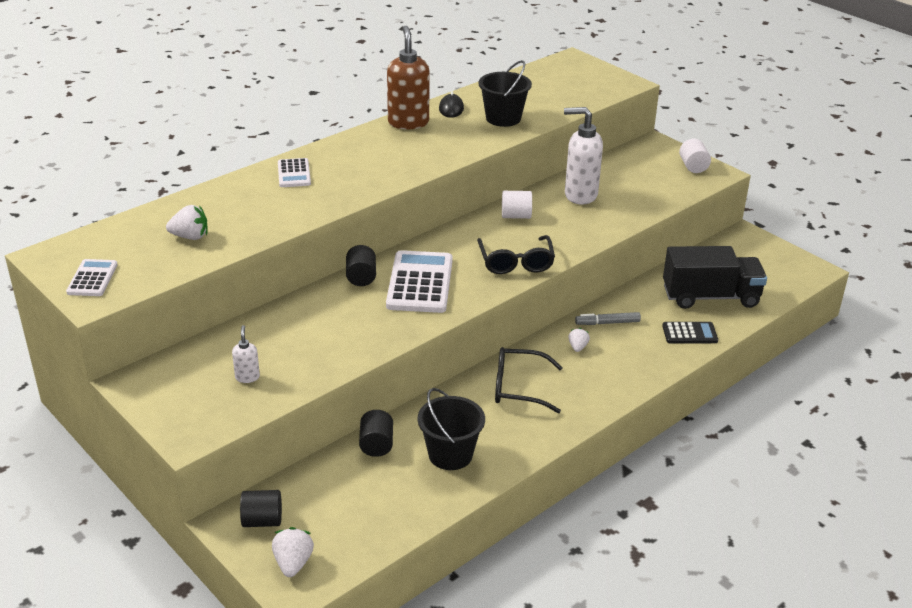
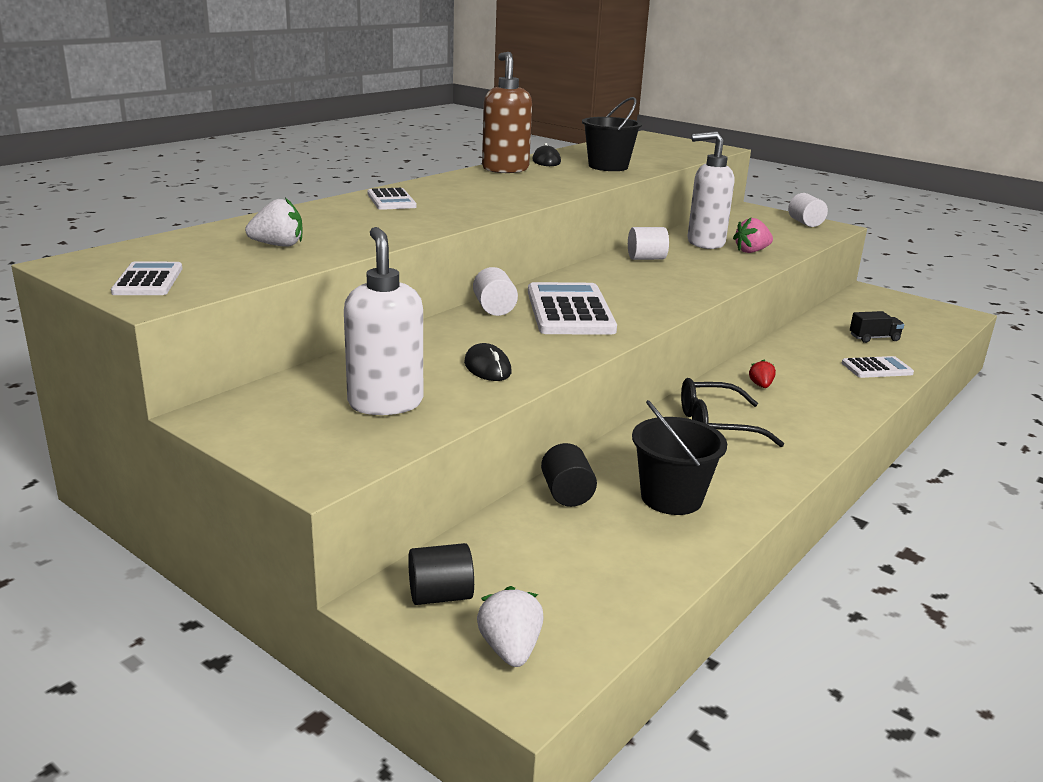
camera: 10 degrees left, 10 degrees down
(247, 377) = (385, 403): white soap dispenser -> white soap dispenser, size x2.14
(331, 345) = (487, 368): none -> black mouse
(361, 277) = (494, 309): black cylinder -> white cylinder
(516, 262) = (672, 292): black glasses -> none
(577, 347) = (761, 385): white strawberry -> red strawberry
(607, 323) = (779, 363): grey marker -> none
(616, 209) = (751, 251): none -> pink strawberry
(689, 333) = (876, 368): black calculator -> white calculator
(710, 297) = (874, 338): black truck -> black truck, size x0.45

